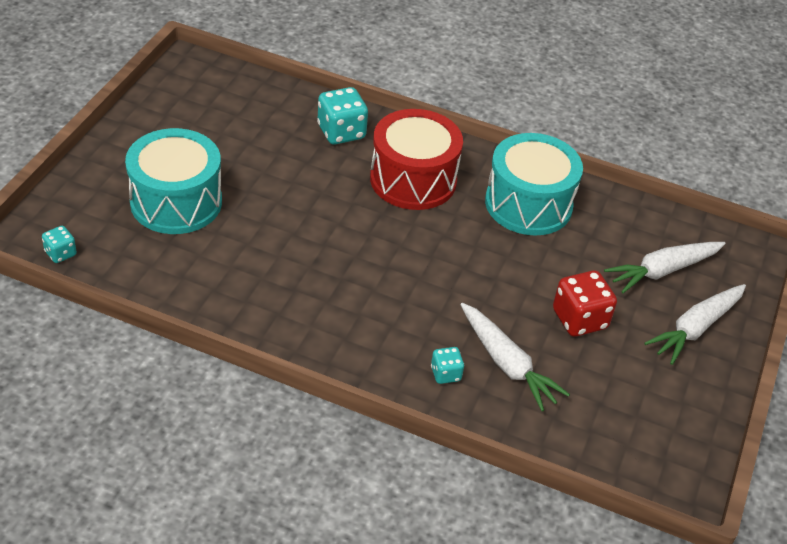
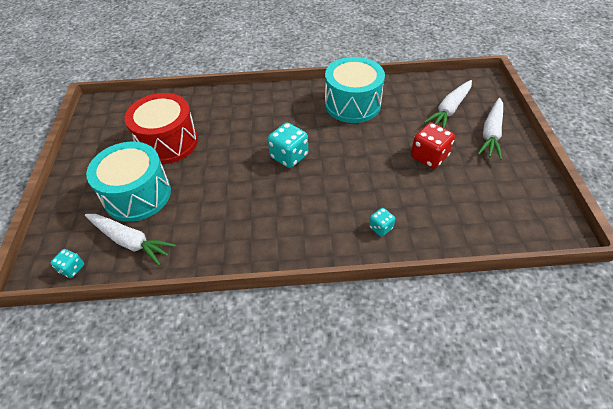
camera: 20 degrees left, 5 degrees up
(341, 132) = (218, 108): turquoise dice -> turquoise dice (289, 156)
(413, 179) = (278, 117): red drum -> red drum (168, 142)
(507, 364) = (410, 203): white carrot -> white carrot (130, 241)

